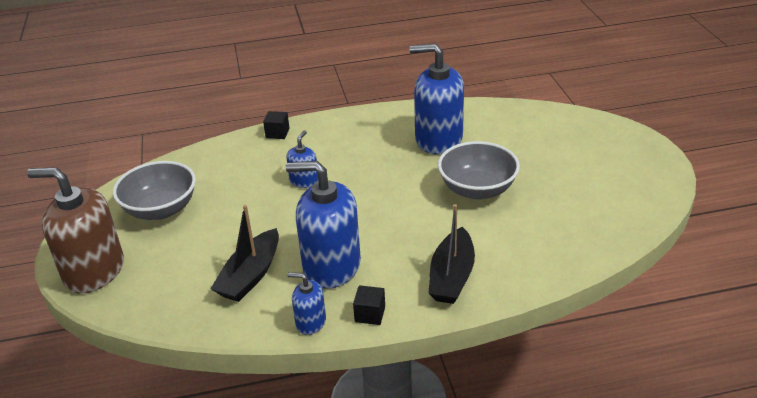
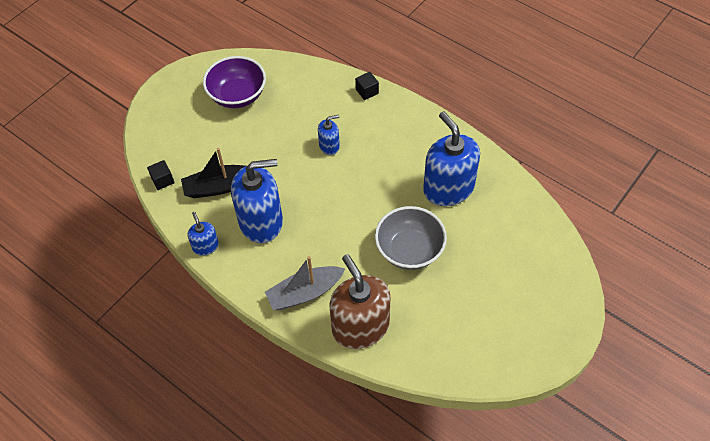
camera: 50 degrees right, 20 degrees up
(94, 271) = (162, 110): brown soap dispenser -> brown soap dispenser (360, 327)
(161, 209) = (237, 95): grey bowl -> purple bowl
(331, 266) = (261, 221): blue soap dispenser -> blue soap dispenser turned 105 degrees clockwise
(370, 314) = (236, 271): black cube -> black cube (162, 180)
(452, 277) = (305, 293): black boat -> grey boat

